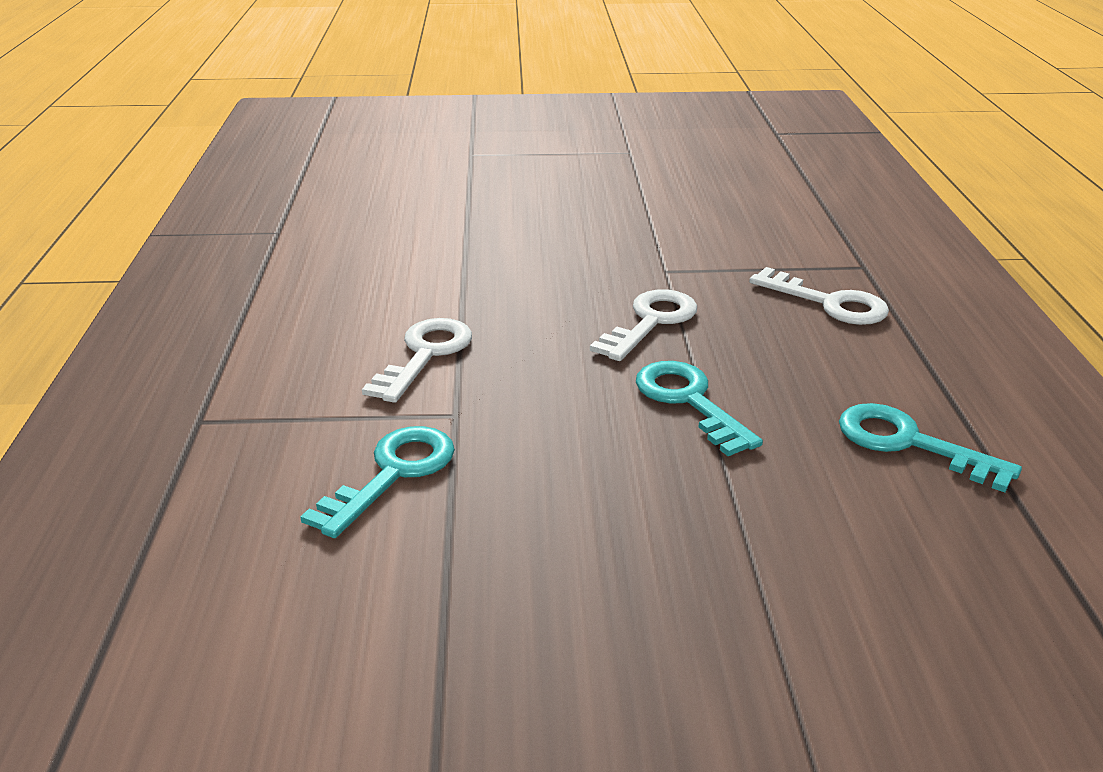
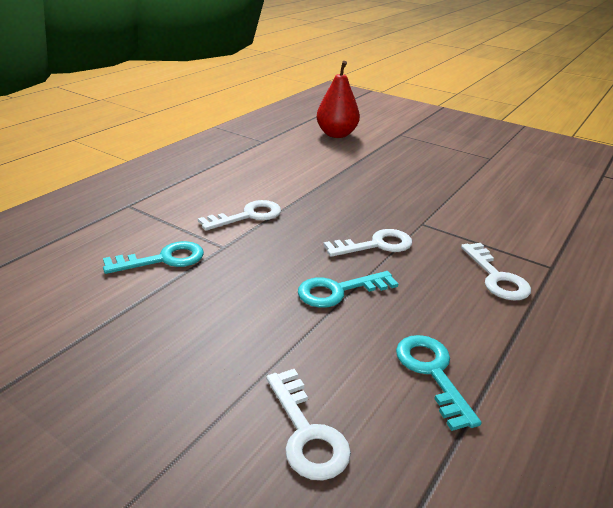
camera: 35 degrees right, 0 degrees up
(380, 183) = (336, 134): none -> red pear
(689, 401) = (338, 291): turquoise key -> turquoise key turned 120 degrees counterclockwise
(884, 582) = (307, 433): none -> white key

